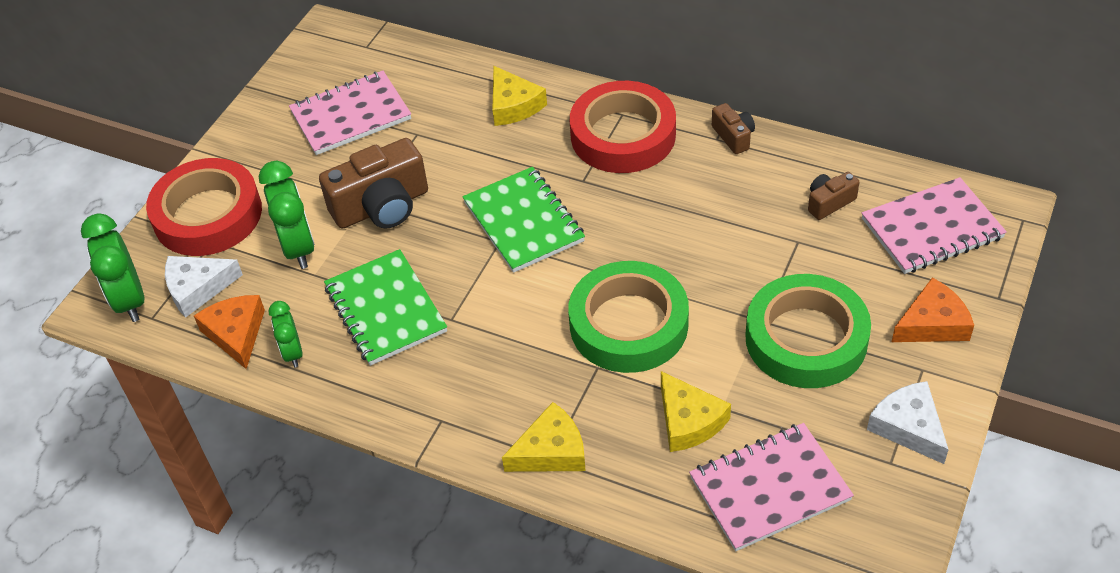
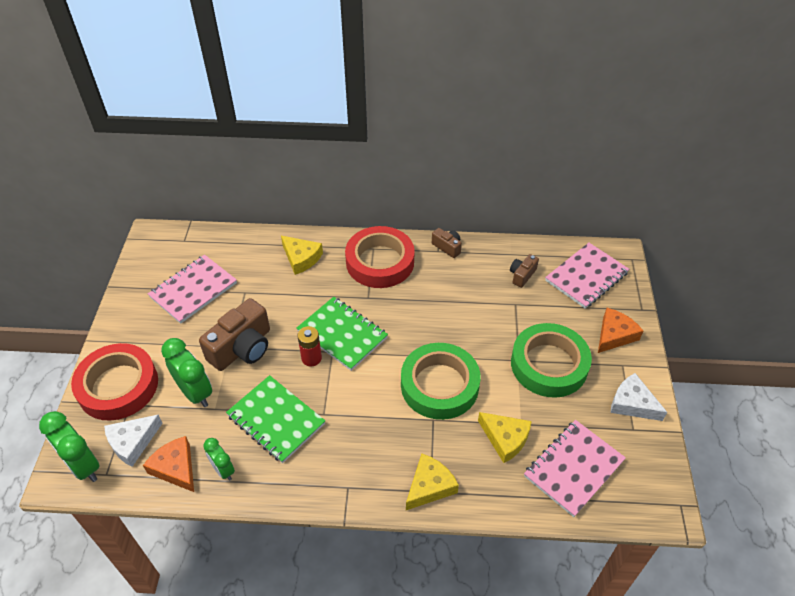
camera: 25 degrees left, 0 degrees up
(467, 242) = (311, 358): none -> red battery

